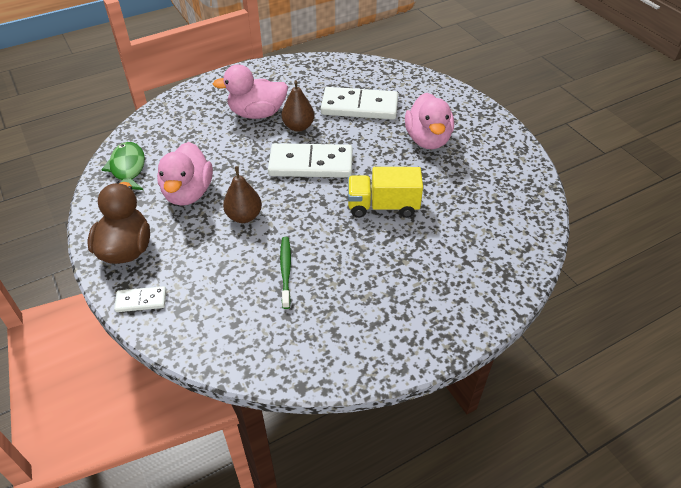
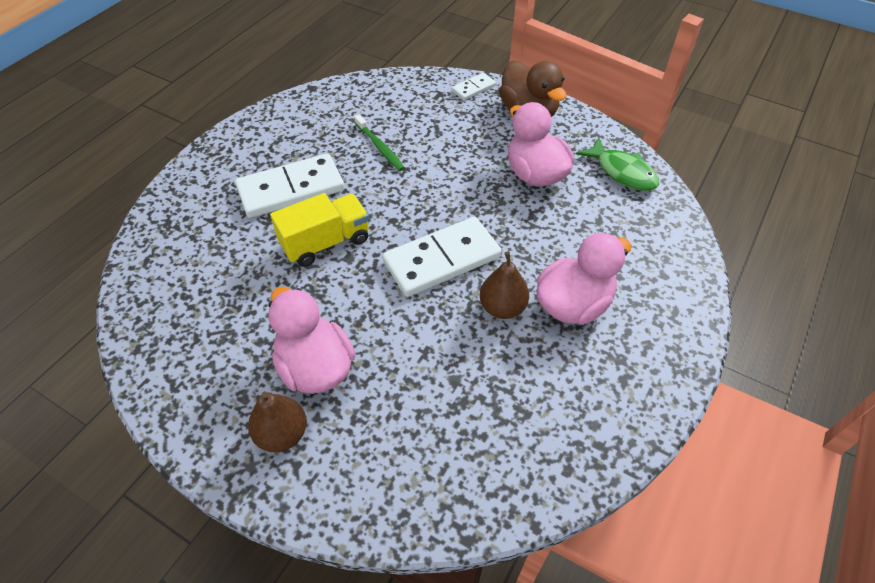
camera: 150 degrees right, 5 degrees up
(244, 216) = (459, 175): brown pear -> brown pear (282, 434)
(359, 107) = (448, 386): white domino -> white domino (291, 189)

